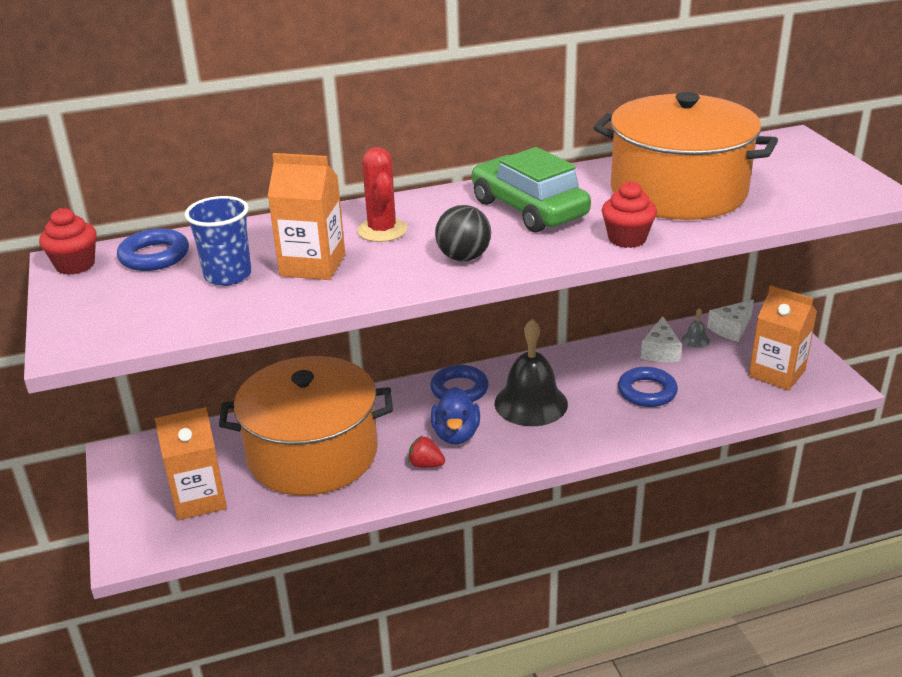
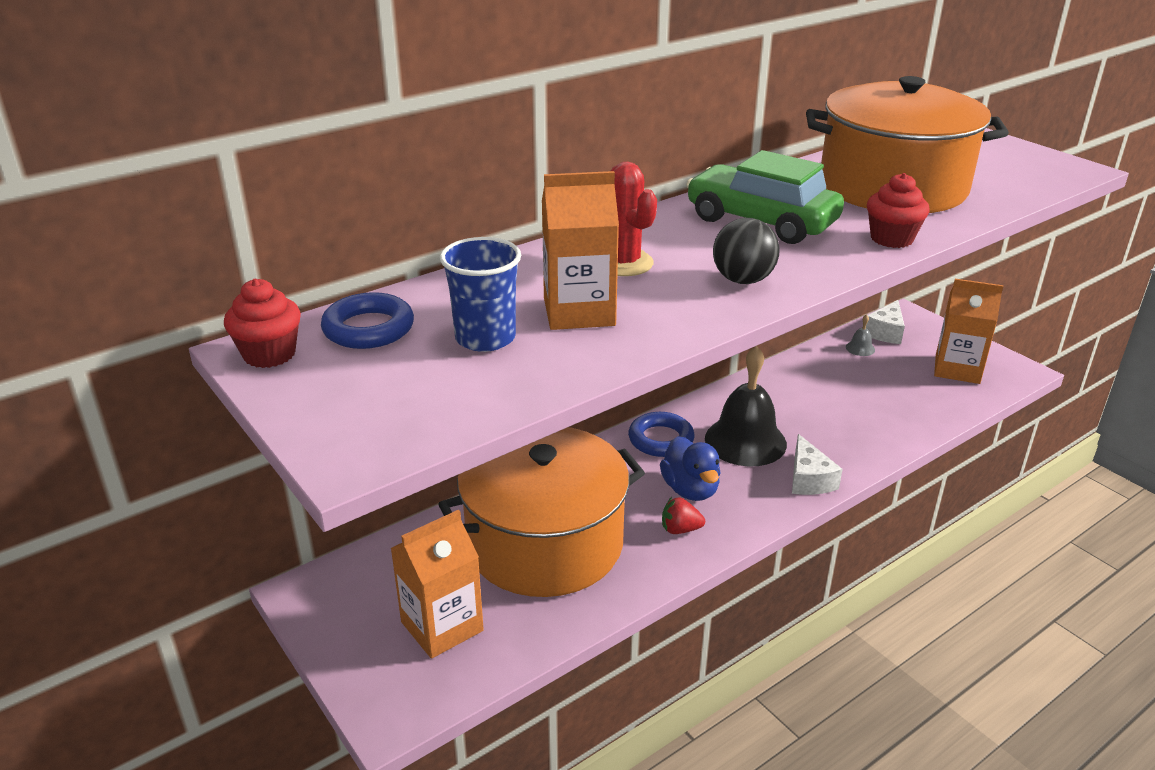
camera: 20 degrees left, 0 degrees up
(647, 391) = (851, 408): blue ring -> none
(660, 351) = (835, 365): white cheese -> white cheese (809, 479)

